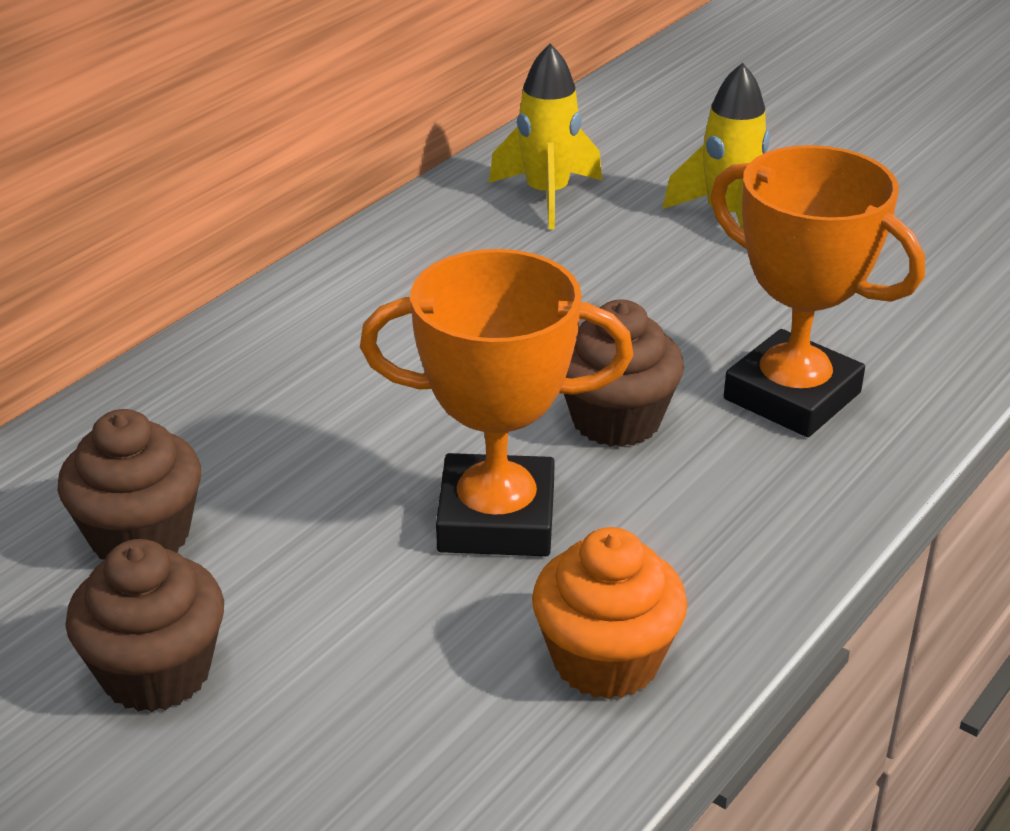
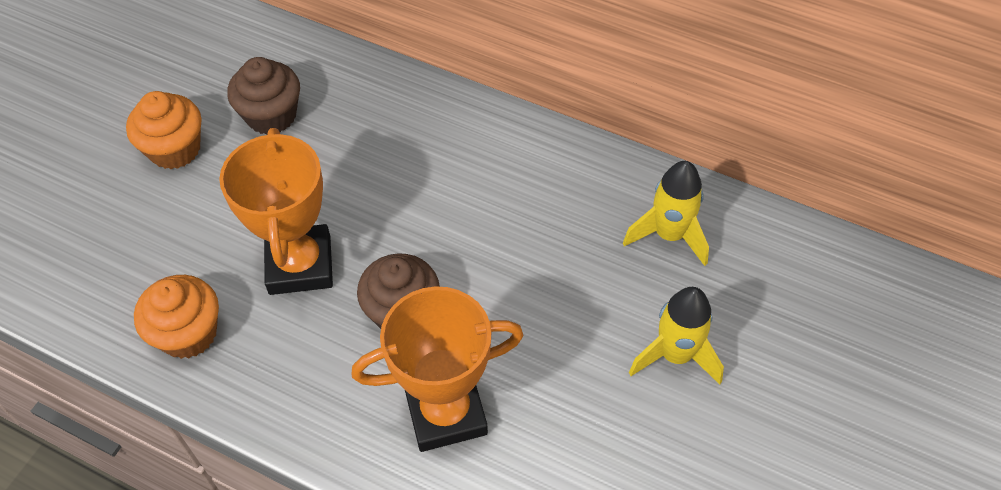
camera: 80 degrees right, 20 degrees up
(156, 673) = (175, 149): brown cupcake -> orange cupcake
(792, 396) = (446, 412): orange trophy -> orange trophy turned 45 degrees clockwise

